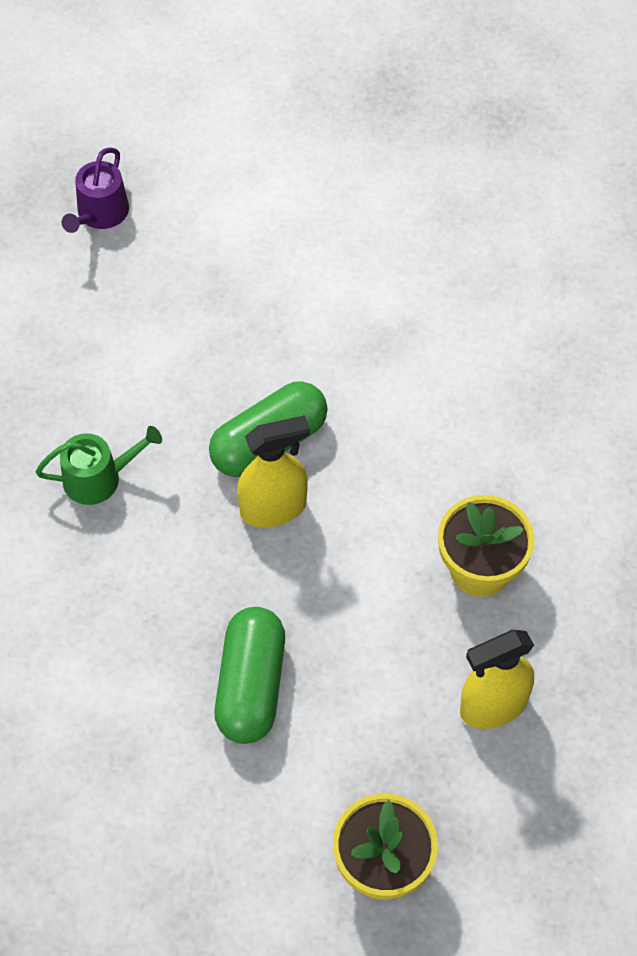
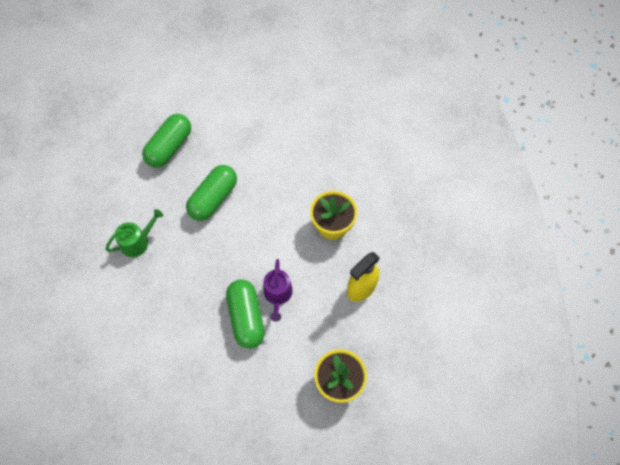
camera: 20 degrees left, 5 degrees up
(100, 214) = (94, 115): purple watering can -> purple watering can (278, 295)
(220, 319) = (169, 147): none -> green capsule
(274, 508) = (227, 229): yellow spray bottle -> none

